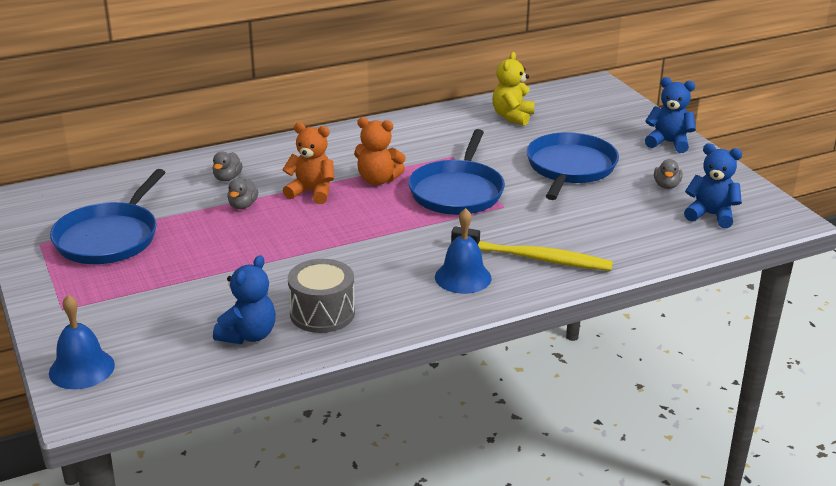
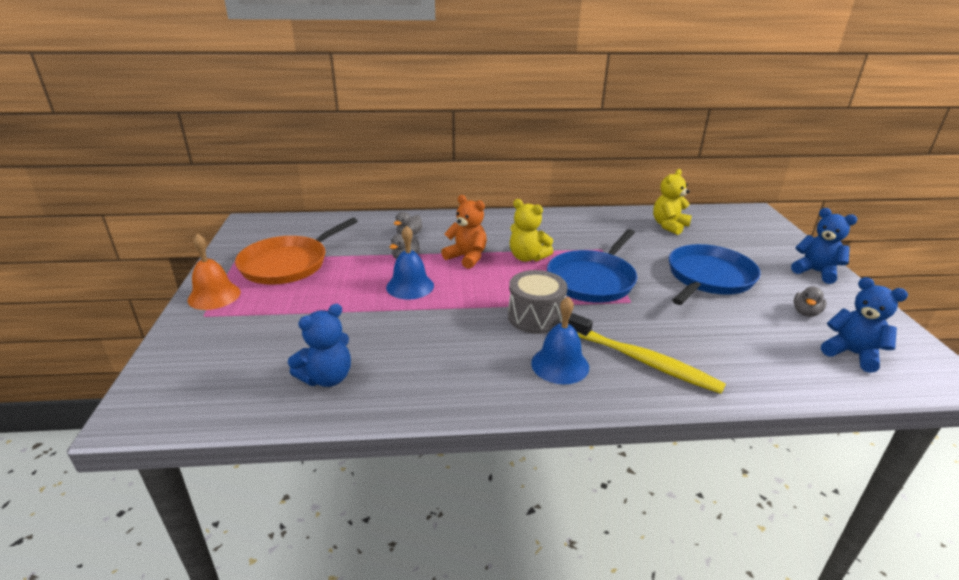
camera: 20 degrees right, 0 degrees up
(54, 287) = (214, 296): none -> orange bell
(81, 369) = (168, 375): blue bell -> blue bell (410, 286)
(109, 237) = (288, 264): blue pan -> orange pan
(322, 313) = (406, 371): grey drum -> grey drum (535, 317)
(378, 180) = (527, 257): orange teddy bear -> yellow teddy bear

